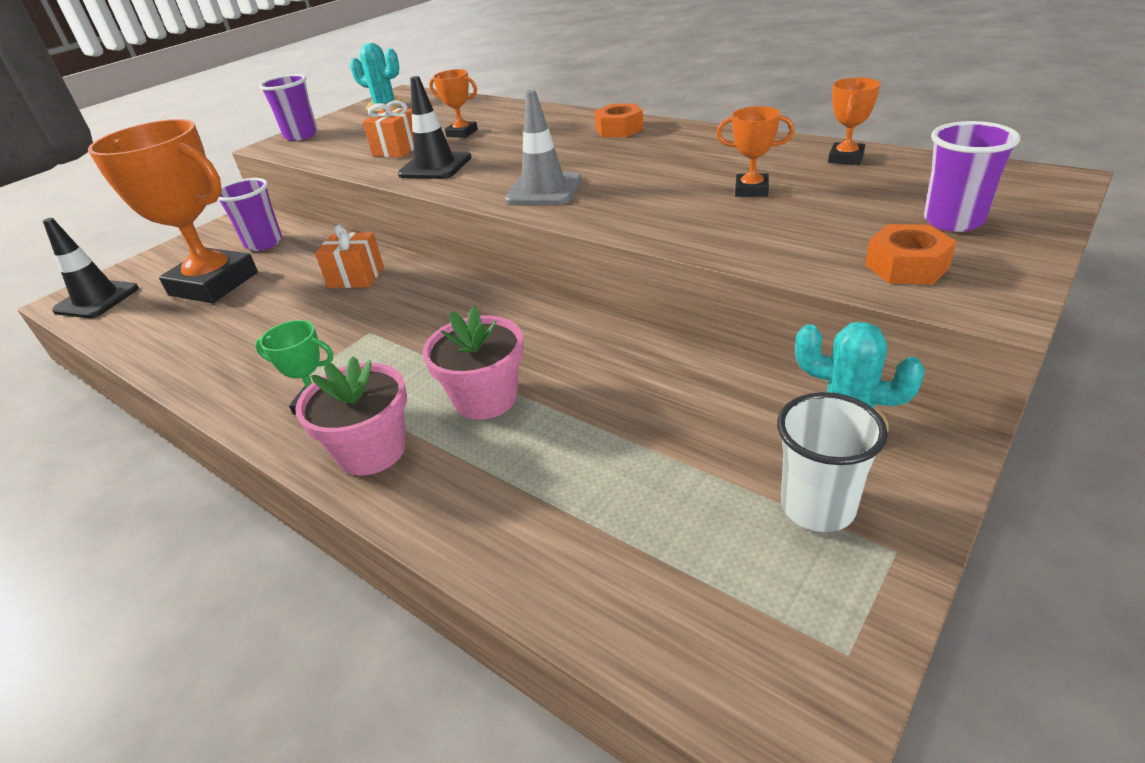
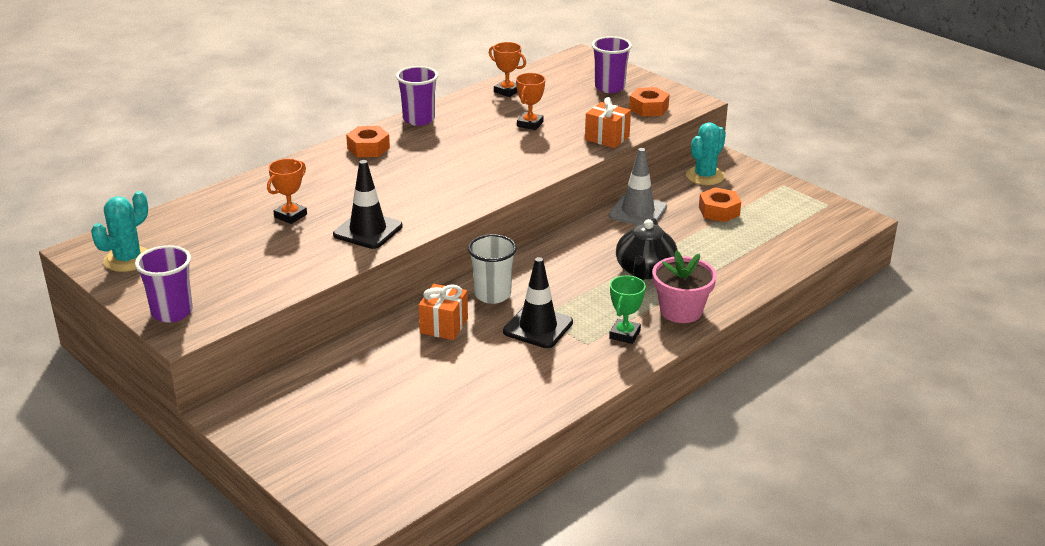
camera: 85 degrees left, 5 degrees down
(97, 299) = (373, 493): black traffic cone -> black traffic cone (538, 327)
(214, 284) = (396, 411): orange trophy -> none
(264, 243) = (320, 388): purple cup -> purple cup (419, 119)
(398, 149) = (298, 249): orange gift -> orange gift (607, 138)
(485, 398) = (645, 271): pink flower pot -> black teapot
(544, 190) = (467, 188): grey traffic cone -> grey traffic cone (638, 212)
(713, 458) = (719, 211): none -> orange nut
(817, 507) = (756, 194): white cup -> white cup (492, 295)

